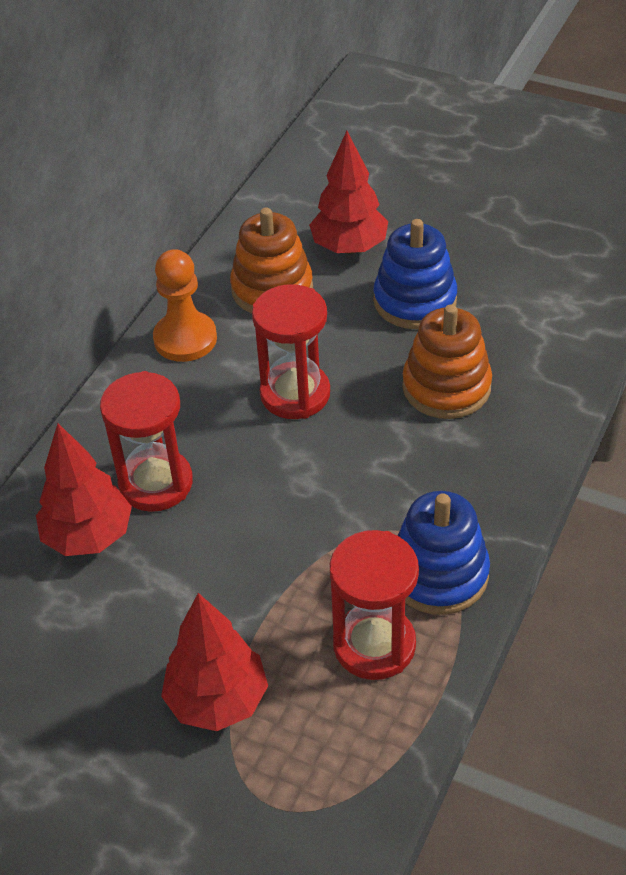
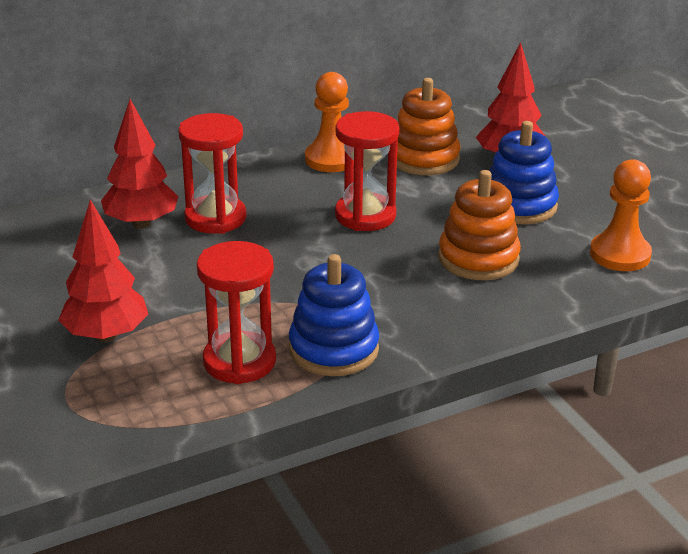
camera: 35 degrees right, 15 degrees down
(552, 312) = (620, 254): none -> orange pawn

